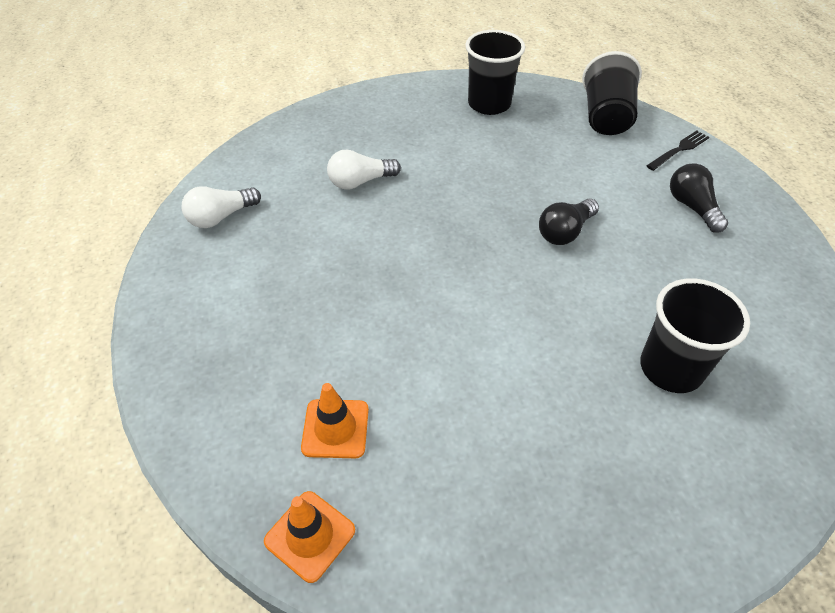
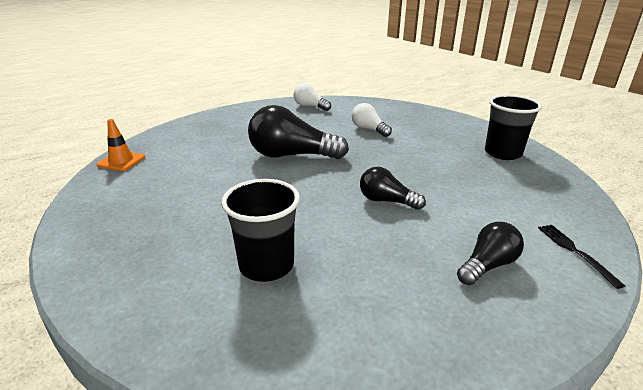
camera: 70 degrees right, 20 degrees down
(335, 428) = (183, 155): orange traffic cone -> none
(406, 285) = (292, 155): none -> black light bulb
(606, 117) = (564, 204): black cup -> none
(679, 149) = (574, 251): black fork -> black fork turned 135 degrees counterclockwise

